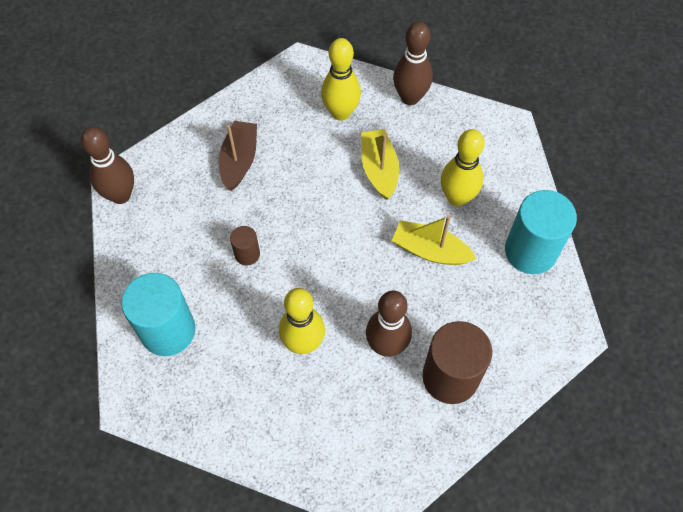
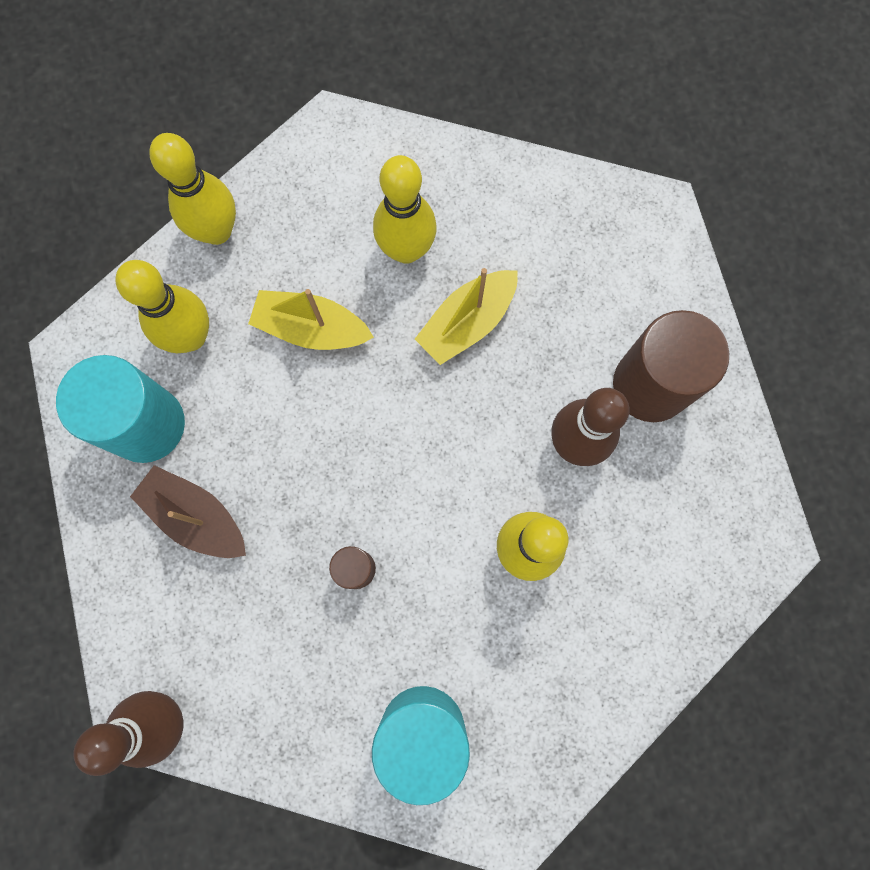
camera: 65 degrees left, 15 degrees up
(410, 97) = (217, 231): brown bowling pin -> yellow bowling pin
(530, 251) = (527, 201): turquoise cylinder -> turquoise cylinder (146, 424)

